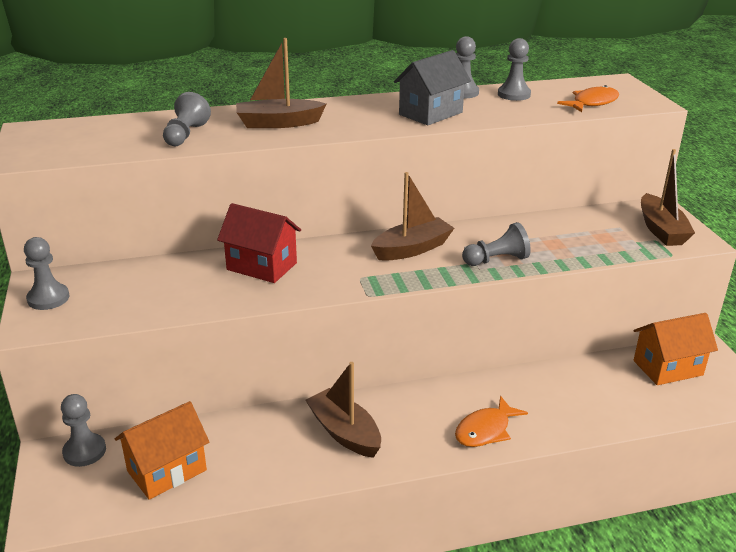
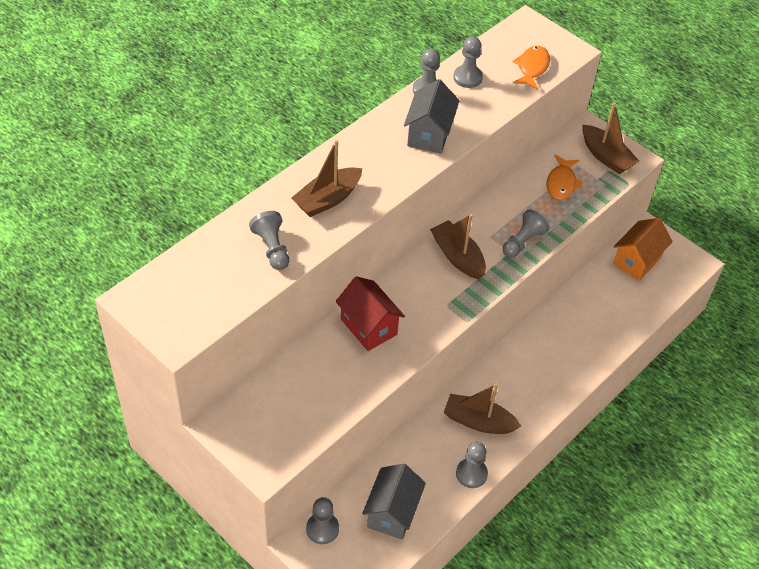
camera: 35 degrees left, 20 degrees up
(48, 298) = (247, 437): grey pawn -> grey pawn (471, 474)
(167, 470) = (392, 513): orange house -> grey house
(262, 266) = (368, 327): red house -> red house turned 60 degrees clockwise
(412, 249) = (457, 256): brown boat -> brown boat turned 60 degrees counterclockwise
(485, 430) = (562, 373): orange fish -> orange fish (561, 183)

